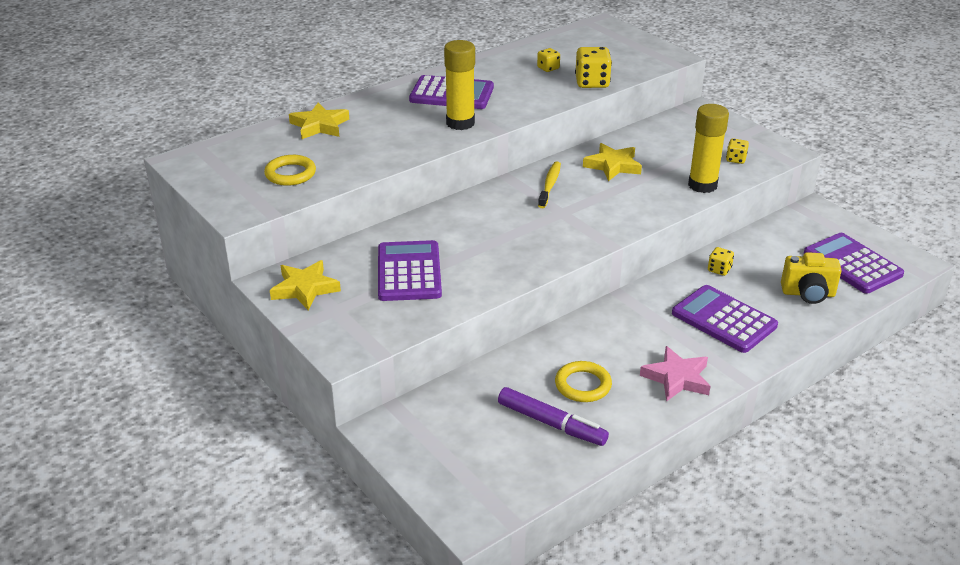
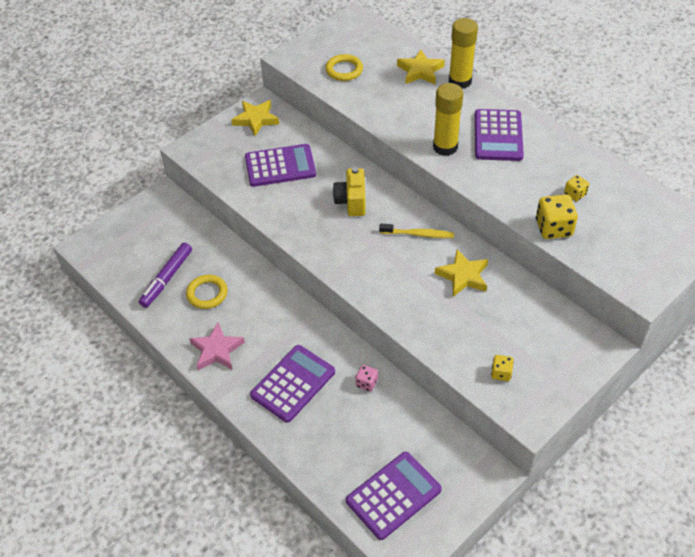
camera: 85 degrees right, 15 degrees up
(702, 185) = (442, 344): yellow glue stick -> yellow glue stick (460, 81)
(719, 269) = (366, 383): yellow dice -> pink dice
(808, 294) = (338, 451): yellow camera -> yellow camera (351, 202)

